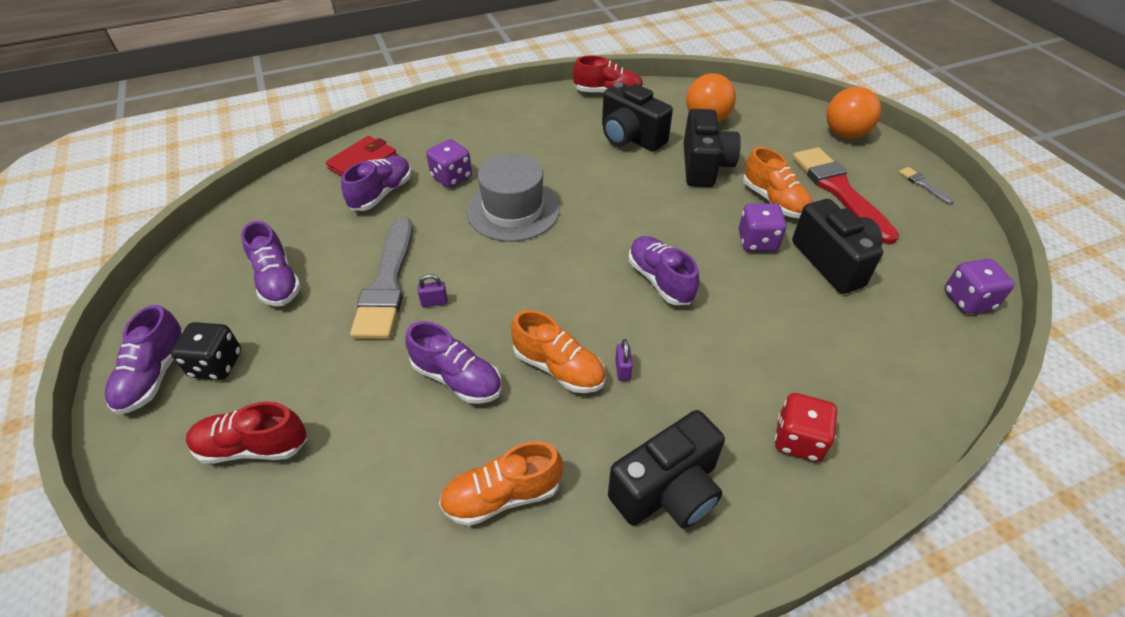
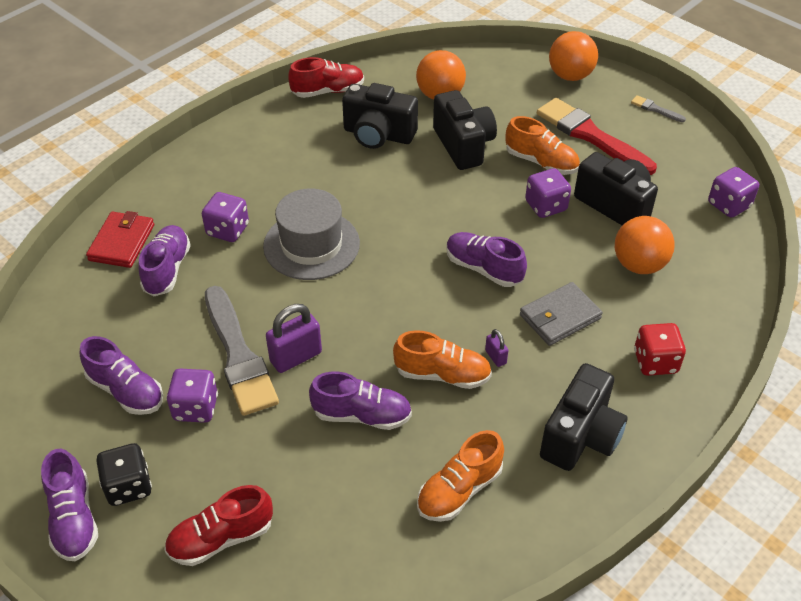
camera: 25 degrees left, 0 degrees up
(320, 316) = (195, 408): none -> purple dice
(434, 302) = (296, 357): purple padlock -> purple padlock, size x1.96
(714, 353) = (560, 317): none -> grey wallet
(830, 329) = (639, 265): none -> orange ball

